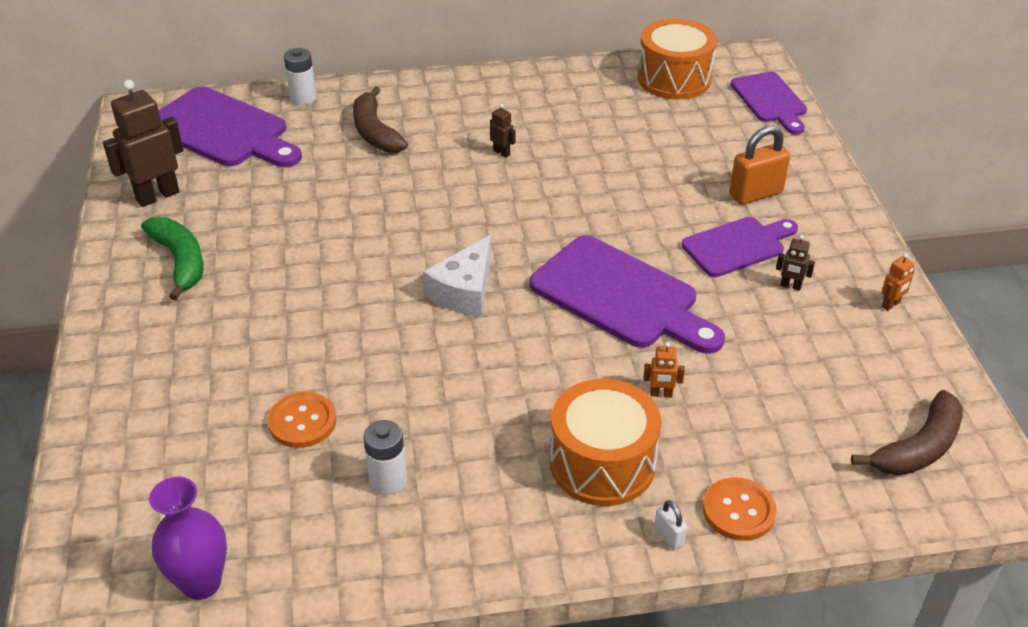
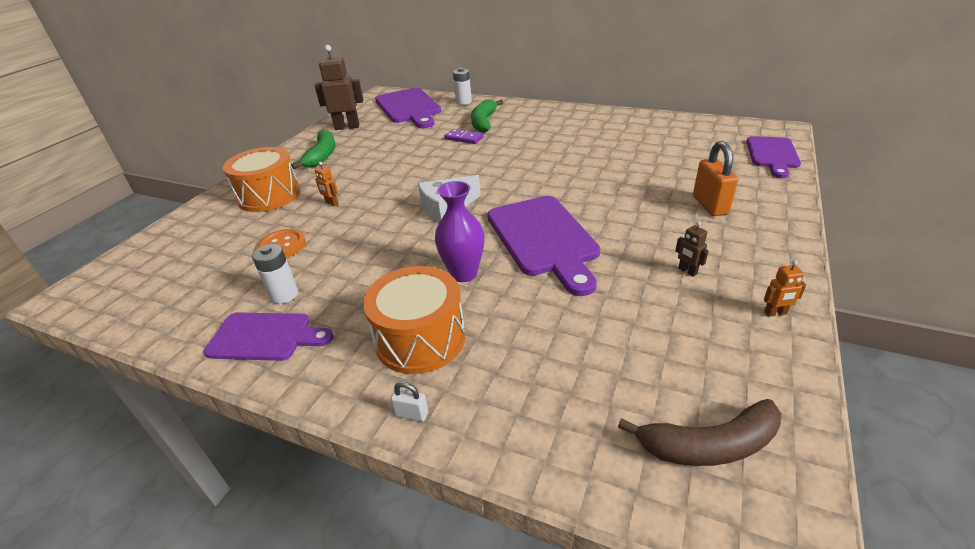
camera: 35 degrees right, 5 degrees down
(201, 583) = (132, 309): purple vase -> purple vase (464, 274)
(374, 170) = (464, 138): none -> purple domino
(375, 132) = (484, 122): brown banana -> green banana
(502, 153) = (546, 145): brown robot -> none
(661, 394) = (510, 309): orange robot -> orange robot (331, 203)
(669, 536) = (412, 414): white padlock -> white padlock turned 75 degrees counterclockwise
(674, 79) = (704, 130): orange drum -> orange drum (269, 196)
(737, 246) = (664, 233): purple cutting board -> purple cutting board (265, 337)
(738, 511) = (486, 421): orange button -> none
(755, 194) = (710, 205): orange padlock -> orange padlock turned 75 degrees clockwise

